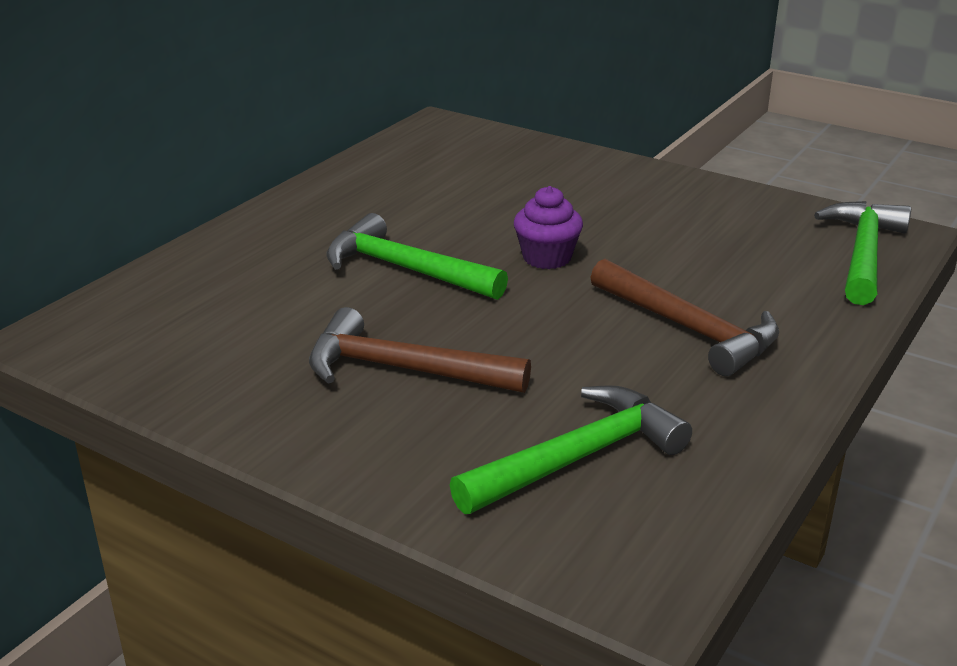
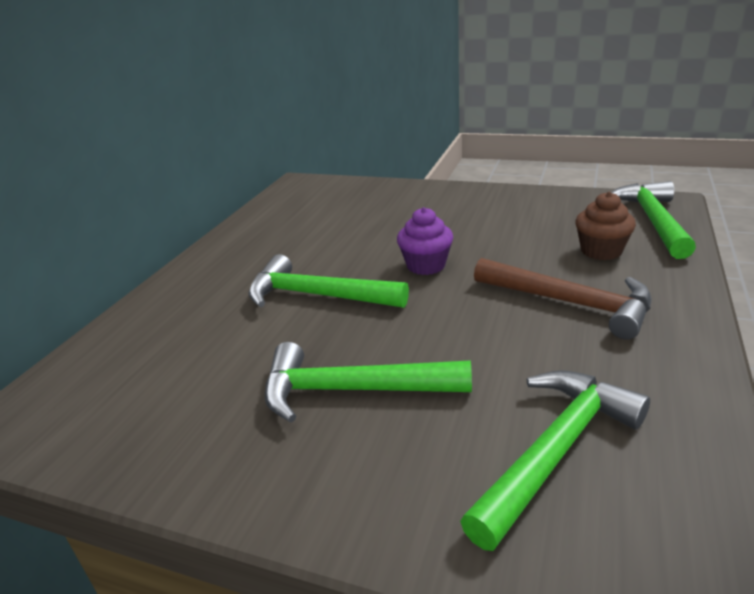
camera: 10 degrees left, 0 degrees up
(402, 369) = (351, 390): brown hammer -> green hammer
(769, 278) = (601, 251): none -> brown cupcake

